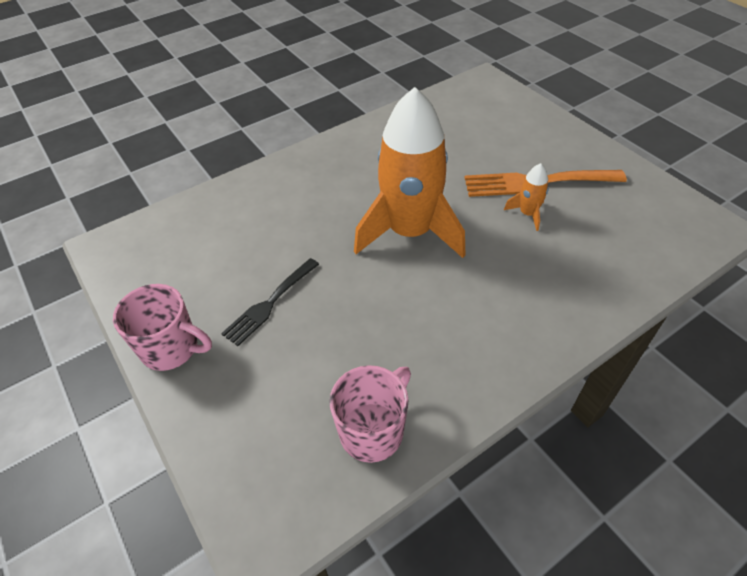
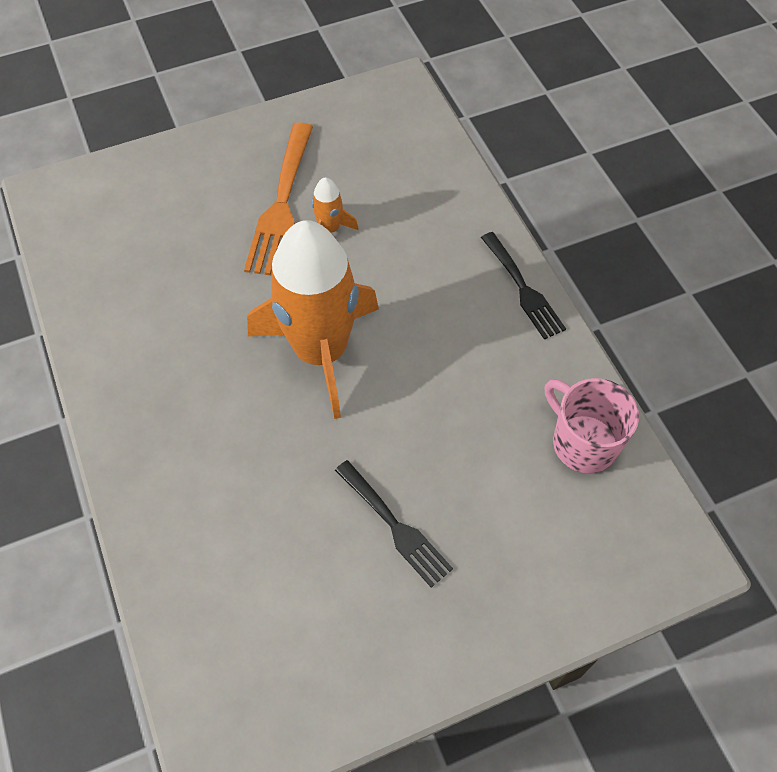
camera: 80 degrees left, 10 degrees up
(172, 348) = (439, 650): pink mug -> none
(530, 358) = (523, 289): none -> black fork

